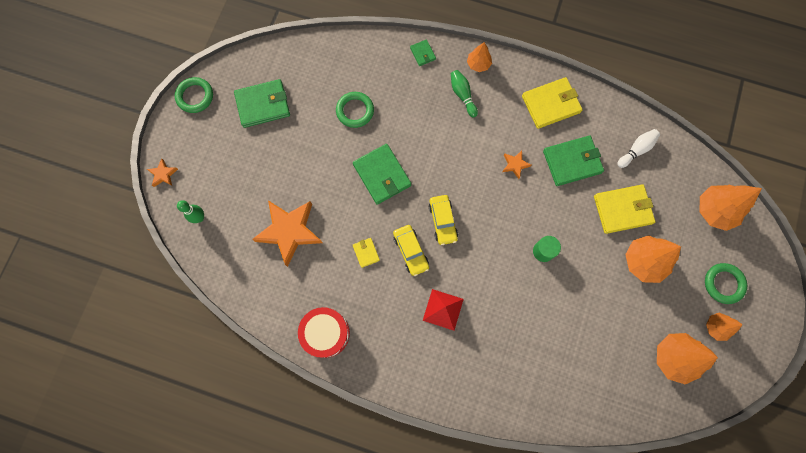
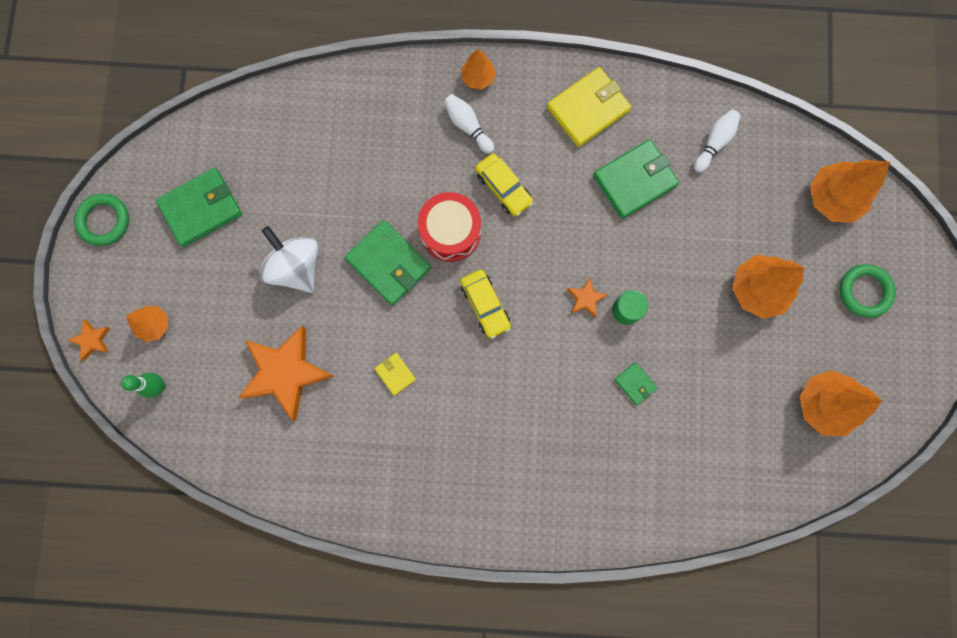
camera: 15 degrees left, 5 degrees up
(317, 160) = (296, 266): none -> white spinning top
(326, 333) = (371, 494): red drum -> red drum (450, 232)
(355, 111) = (329, 185): green ring -> none
(411, 251) = (453, 356): yellow car -> yellow car (503, 188)
(423, 53) = (399, 81): green wallet -> green wallet (635, 383)
(443, 309) = (515, 421): red pyramid -> none
(462, 95) = (468, 126): green bowling pin -> white bowling pin
(515, 165) = (561, 204): orange star -> orange star (585, 299)
(622, 210) = (715, 228): yellow wallet -> none
(716, 327) = (867, 350): orange tree -> orange tree (155, 325)

